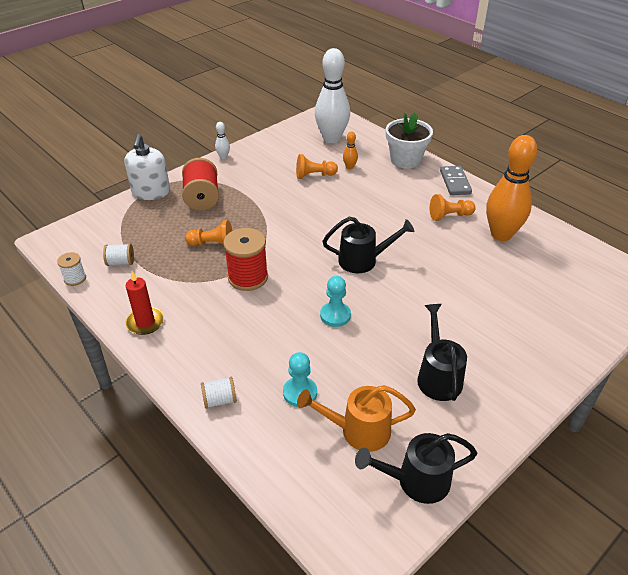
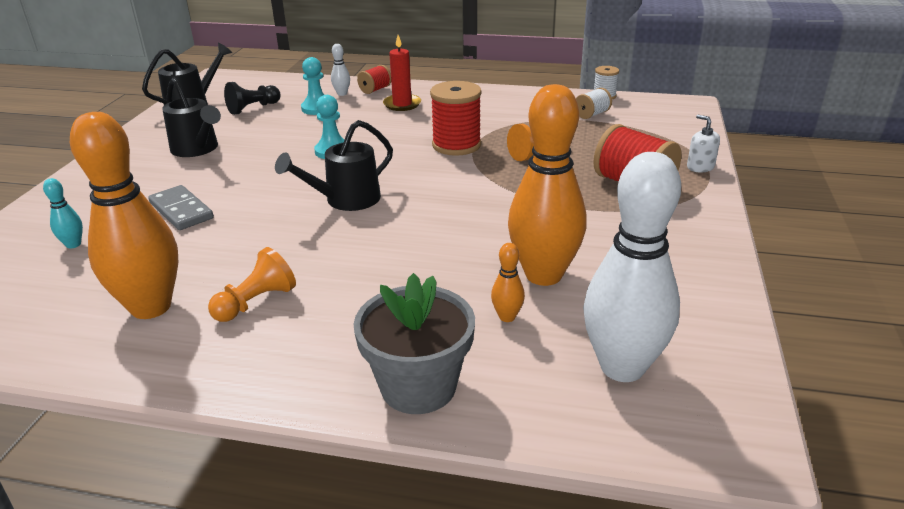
camera: 145 degrees right, 10 degrees down
(145, 322) = (496, 97): red candle -> red candle (402, 104)
(151, 192) = (700, 167): white soap dispenser -> white soap dispenser, size x0.52
(220, 400) = (375, 90): white spool -> red spool
(223, 157) = (719, 242): white bowling pin -> white bowling pin (342, 94)
(314, 175) = (543, 275): orange pawn -> orange bowling pin
(357, 431) = (253, 108): orange watering can -> black pawn
(405, 160) = (418, 386): white flower pot -> grey flower pot
(455, 182) = (277, 377): grey domino -> grey domino (181, 211)
(545, 300) = (73, 244): none -> turquoise bowling pin

